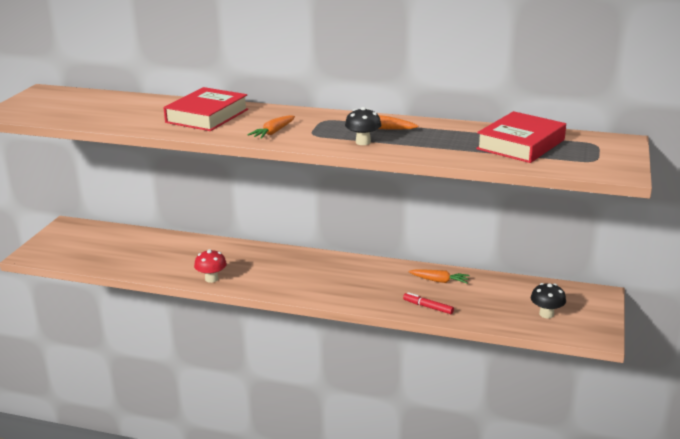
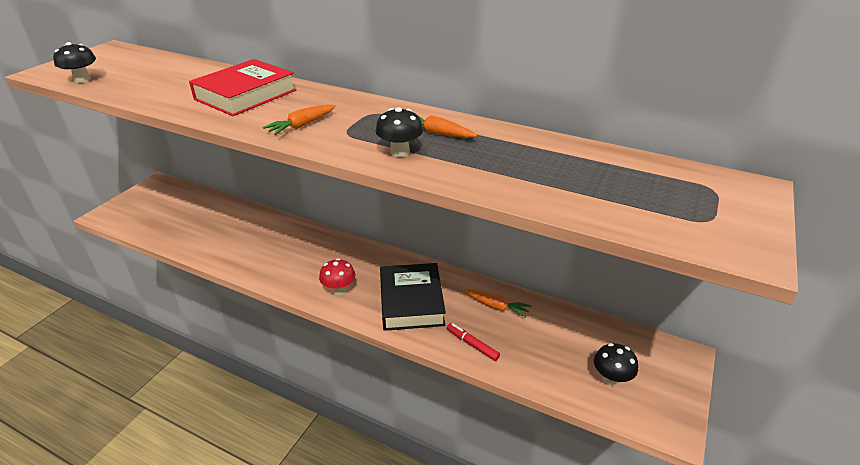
camera: 10 degrees right, 10 degrees up
(47, 116) = (82, 79): none -> black mushroom
(211, 279) = (257, 269): red mushroom -> red mushroom (339, 290)
(364, 286) = (411, 301): none -> black book
(521, 144) = (606, 178): red book -> none

